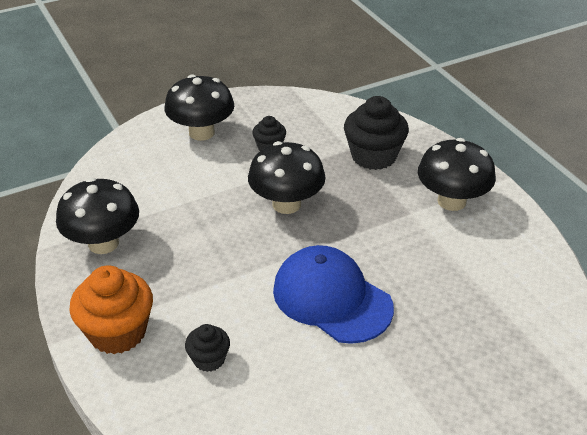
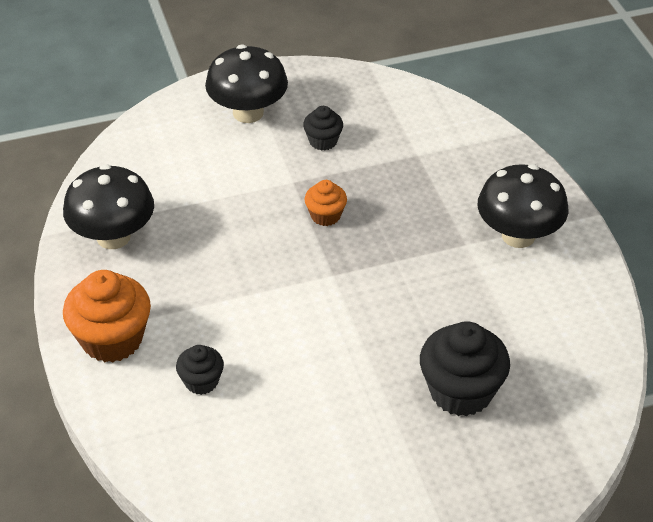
camera: 10 degrees right, 5 degrees up
(286, 204) = (325, 215): black mushroom -> orange cupcake
(332, 298) = (348, 333): blue cap -> none
(373, 156) = (443, 167): black cupcake -> black cupcake (461, 391)

